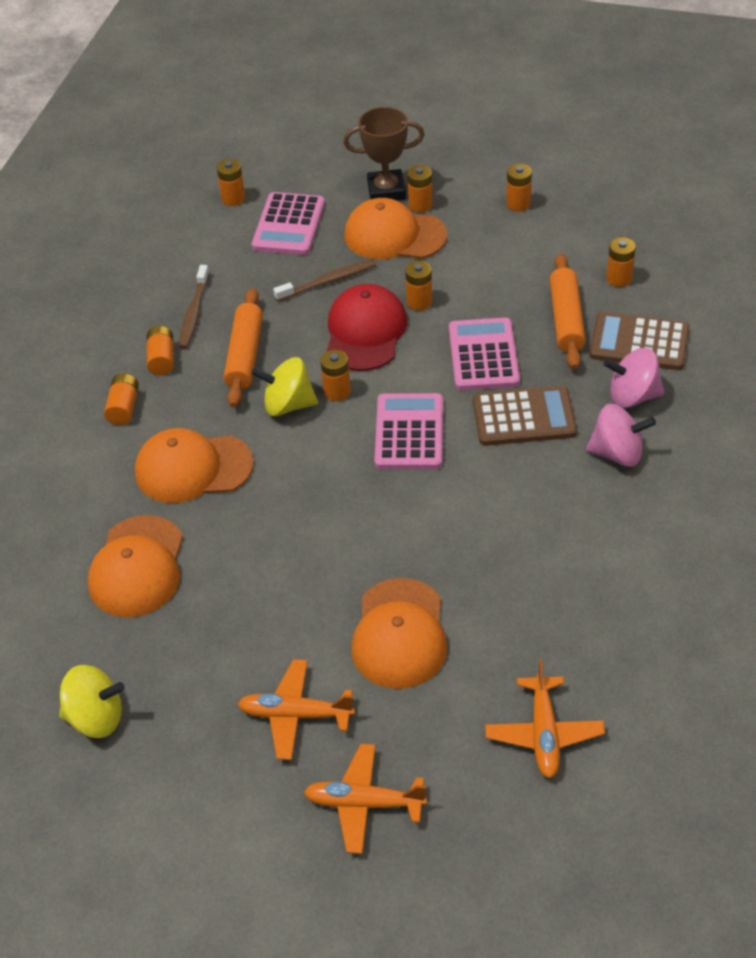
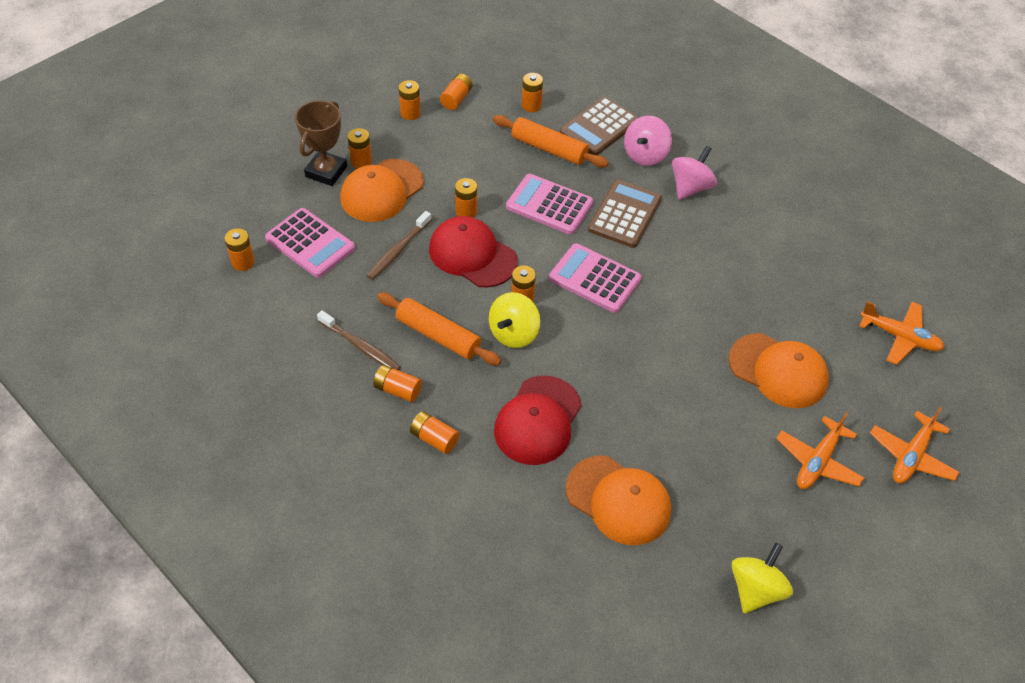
camera: 65 degrees left, 5 degrees up
(193, 468) = (538, 420): orange cap -> red cap
(328, 281) = (398, 250): brown toothbrush -> brown toothbrush turned 150 degrees counterclockwise
(571, 223) = (456, 99): none -> orange battery

